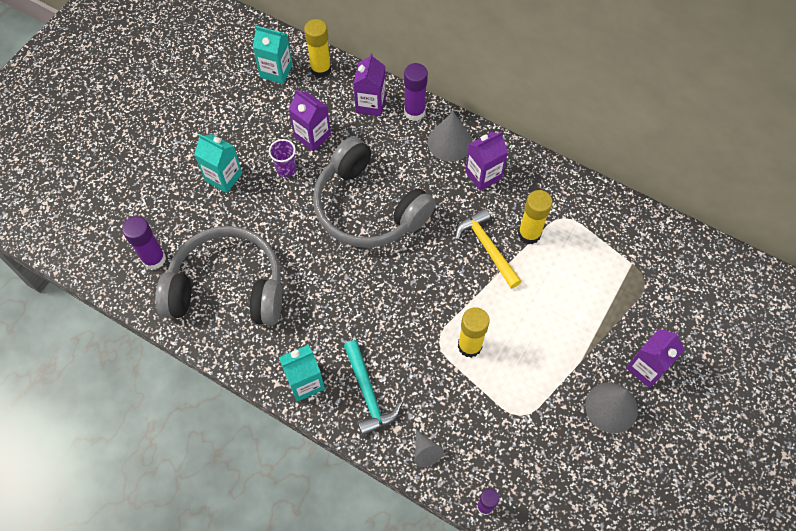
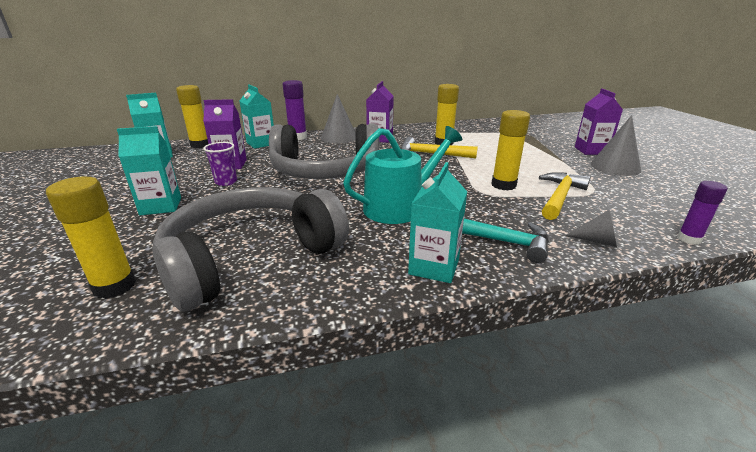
camera: 45 degrees left, 35 degrees down
(154, 259) = (114, 286): purple glue stick -> yellow glue stick
(359, 307) = (399, 207): none -> turquoise watering can
(370, 104) = (261, 143): purple carton -> turquoise carton
(484, 396) = (559, 197): none -> yellow hammer

